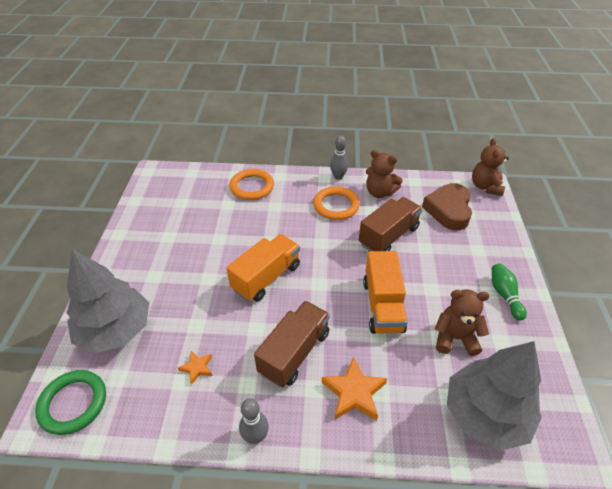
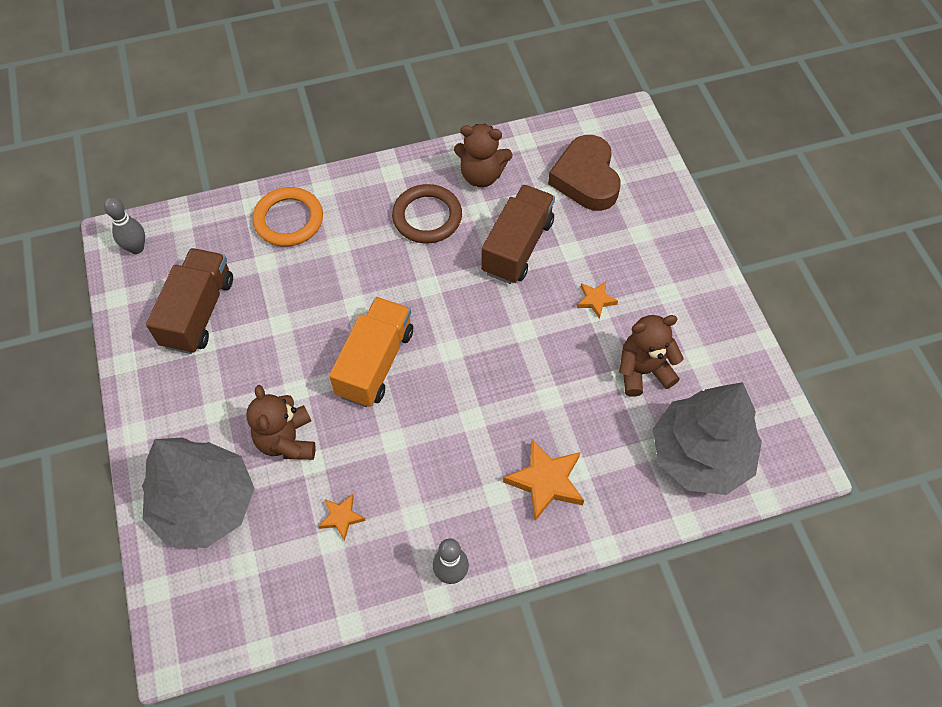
camera: 20 degrees left, 15 degrees up
(73, 403) = (206, 615): green ring -> none
(294, 352) = (455, 456): brown truck -> brown truck (198, 312)
(336, 205) = (427, 217): orange ring -> brown ring
(338, 177) = (411, 164): grey bowling pin -> grey bowling pin (136, 248)
(383, 305) = (543, 355): orange truck -> none
(433, 282) = (595, 300): none -> orange star
(485, 186) = (626, 123): brown teddy bear -> brown teddy bear (287, 440)
(504, 295) = (688, 292): green bowling pin -> none

